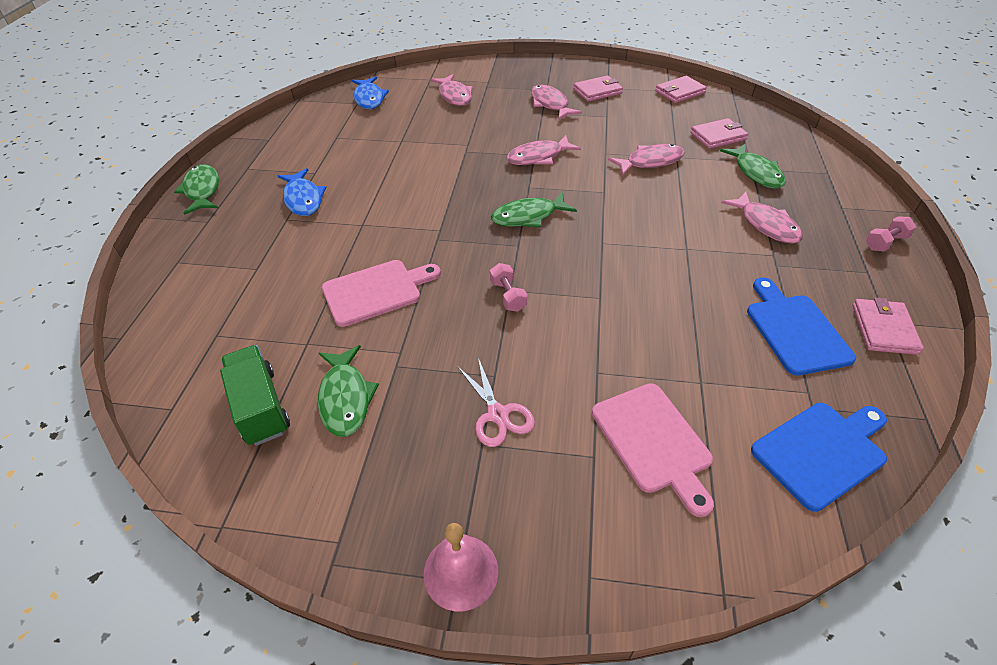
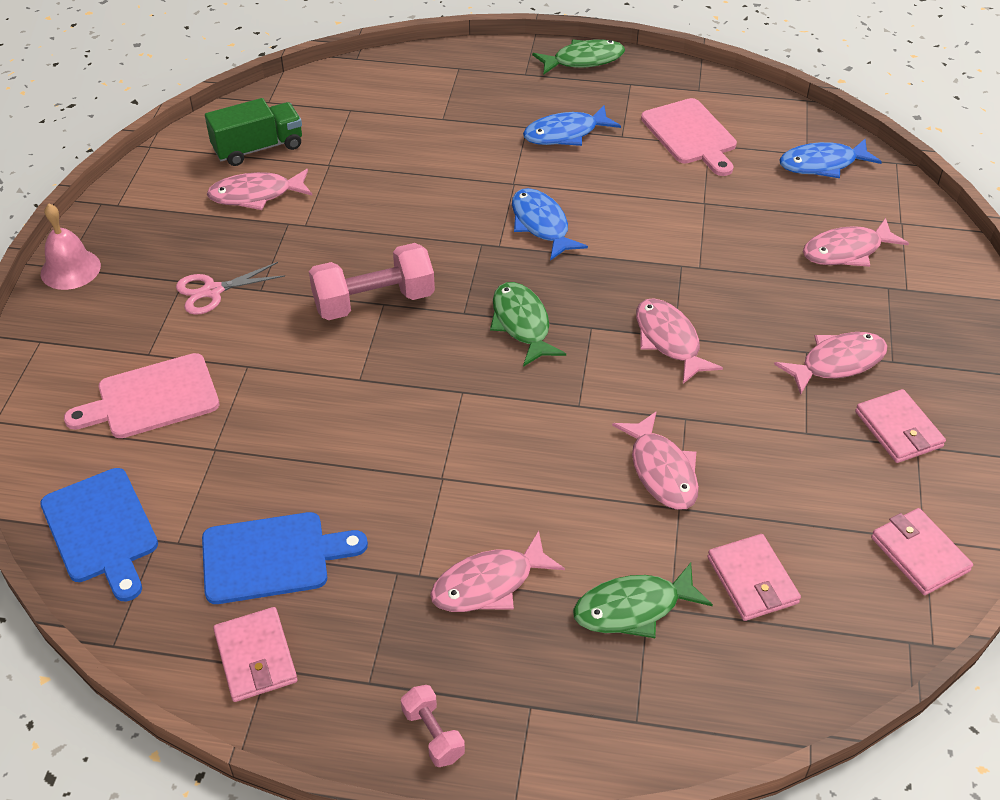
camera: 90 degrees right, 0 degrees up
(345, 398) = (256, 195): green fish -> pink fish
(376, 291) = (396, 202): pink cutting board -> pink cutting board (691, 135)
(417, 209) = (541, 225): none -> blue fish
(508, 296) = (374, 301): pink dumbbell -> pink dumbbell, size x1.97
(884, 329) = (256, 657): pink wallet -> pink wallet turned 60 degrees clockwise

